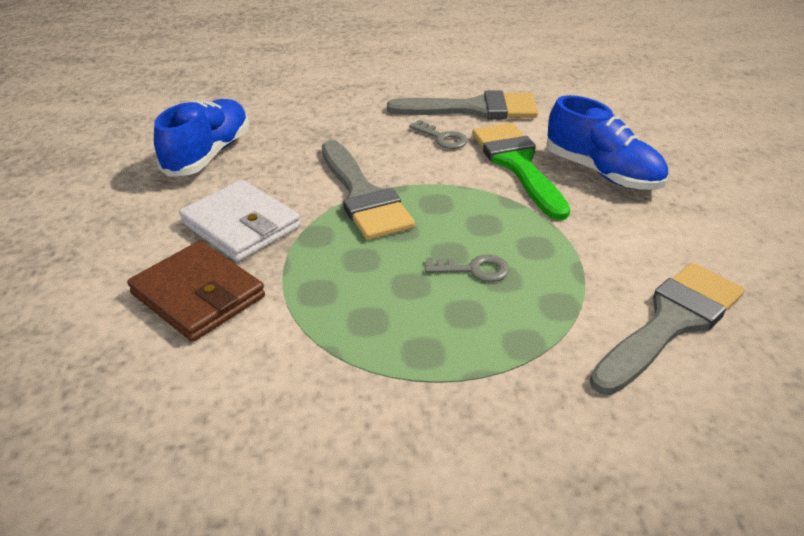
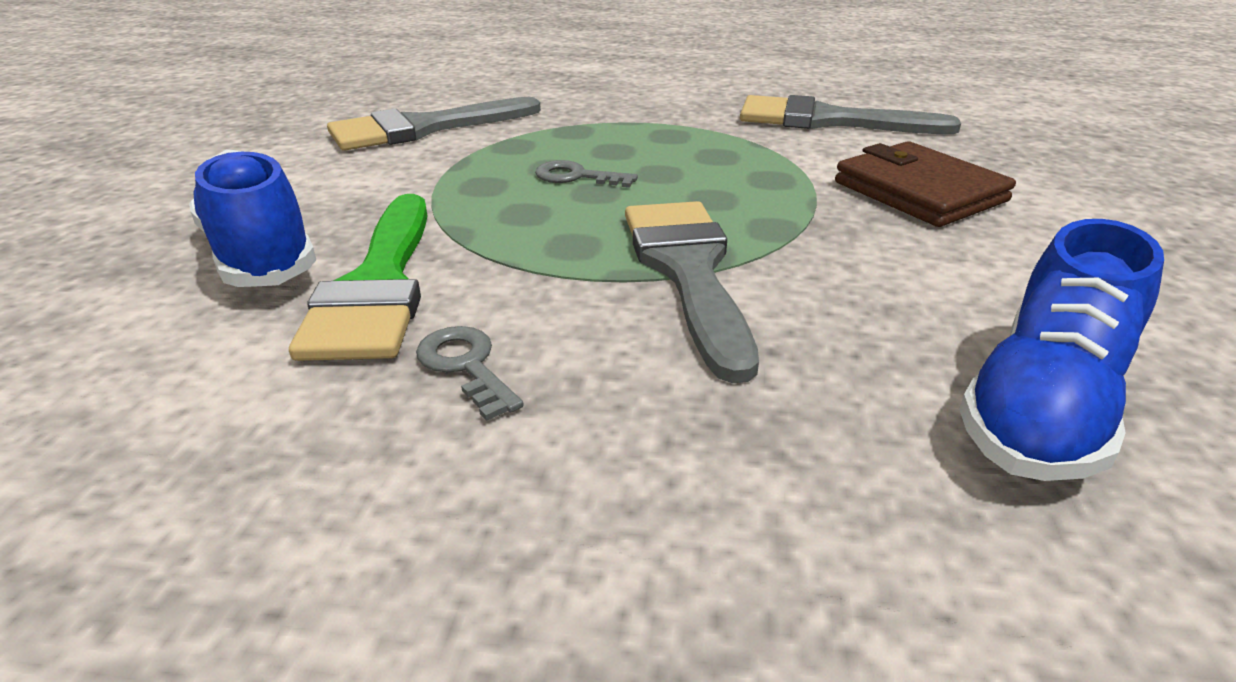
camera: 165 degrees left, 5 degrees down
(241, 225) = (894, 255): white wallet -> none
(474, 109) = (303, 448): grey brush -> grey brush (827, 120)

